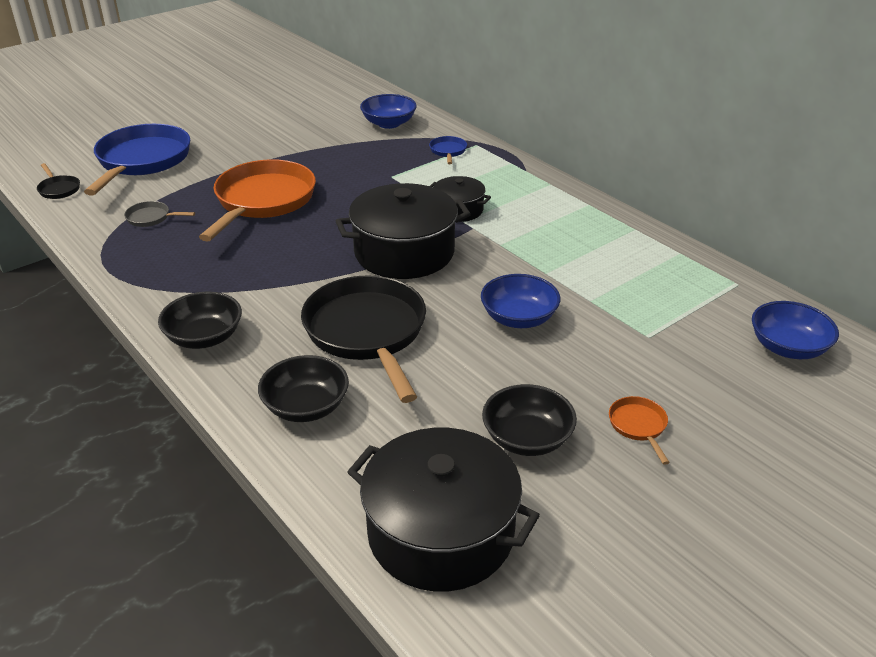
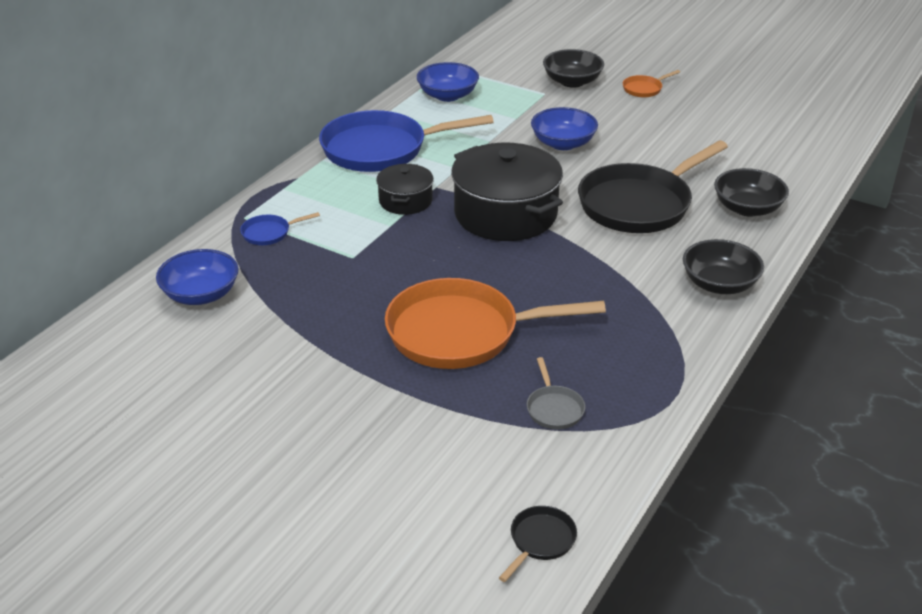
camera: 110 degrees left, 0 degrees up
(142, 161) = (412, 490): blue pan -> blue pan (381, 149)
(440, 533) = (797, 136): black pot -> none
(527, 438) = (692, 121): black bowl -> black bowl (572, 82)
(788, 347) = (518, 50): blue bowl -> blue bowl (447, 95)

